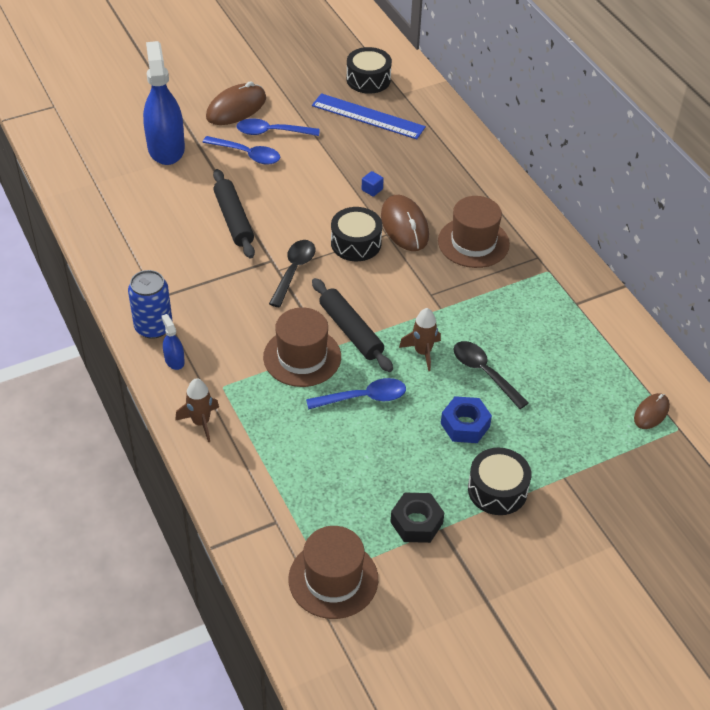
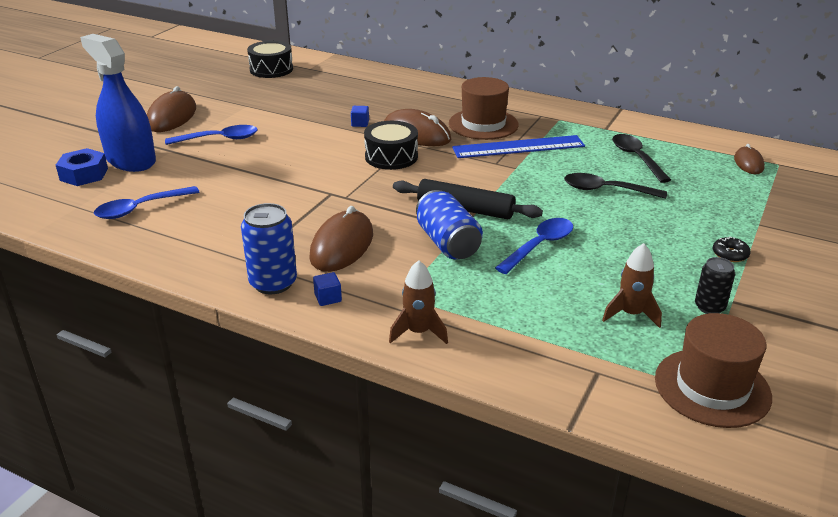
camera: 35 degrees left, 15 degrees down
(174, 360) = (328, 298): blue spray bottle -> blue cube
(228, 318) = (342, 246): none -> brown mouse
(234, 220) = (259, 181): black rolling pin -> none
(272, 132) = (225, 120): blue spoon -> blue spoon (140, 208)
(294, 271) = (361, 192): black spoon -> black spoon (636, 158)
(302, 357) = (448, 243): brown hat -> blue can
(368, 116) = (299, 87): blue ruler -> blue ruler (518, 147)
(416, 522) = (709, 307): black nut -> black can
(422, 352) = (542, 198): brown rocket -> brown rocket (631, 314)
(465, 425) = (643, 226): blue nut -> blue nut (84, 174)
(497, 490) = (730, 254): black drum -> black donut

